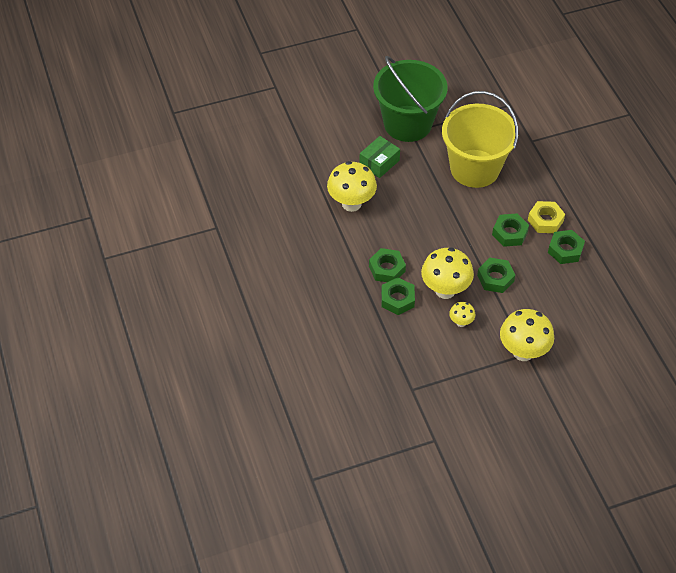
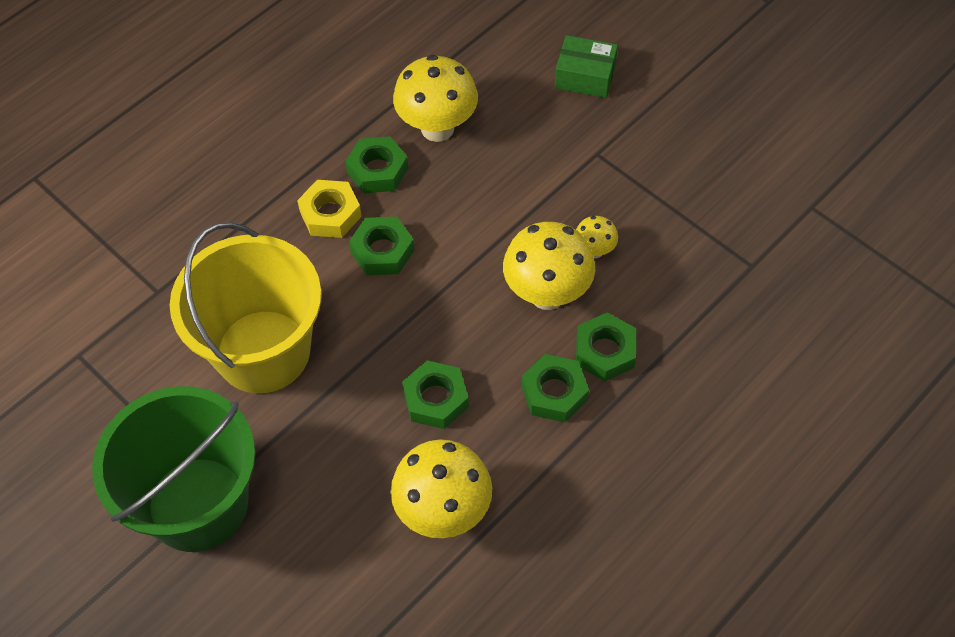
camera: 115 degrees left, 5 degrees up
(379, 162) = (320, 510): green box -> green box (585, 76)
(495, 278) = (484, 238): green nut -> green nut (435, 399)
(523, 352) = (597, 159): yellow mushroom -> yellow mushroom (437, 128)

